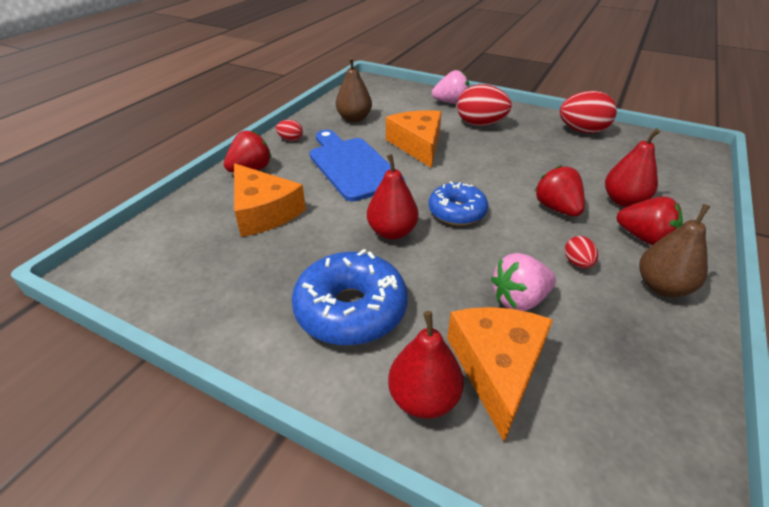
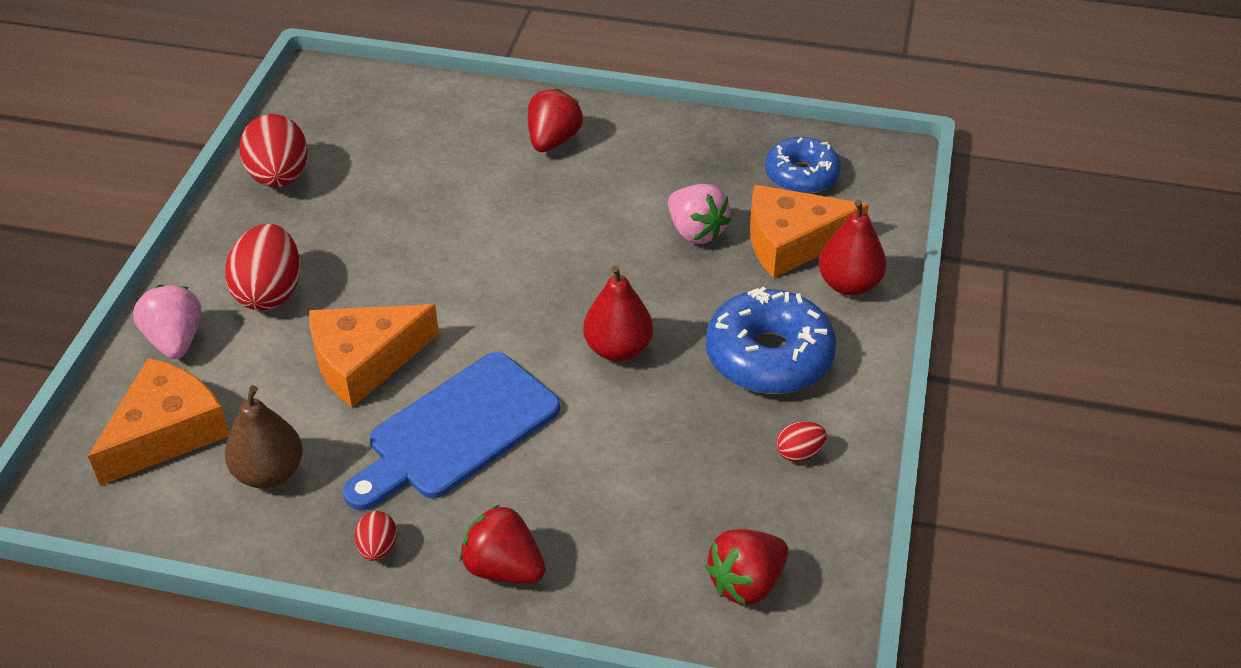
camera: 105 degrees left, 5 degrees up
(263, 211) = (620, 502): orange cheese -> orange cheese (167, 432)
(457, 212) = (551, 293): blue donut -> blue donut (801, 175)
(557, 208) = (513, 205): red strawberry -> red strawberry (746, 583)
(577, 263) = (618, 190): red egg -> red egg (799, 453)
(623, 201) = (478, 150): red pear -> none
(662, 287) = (634, 136): brown pear -> none

